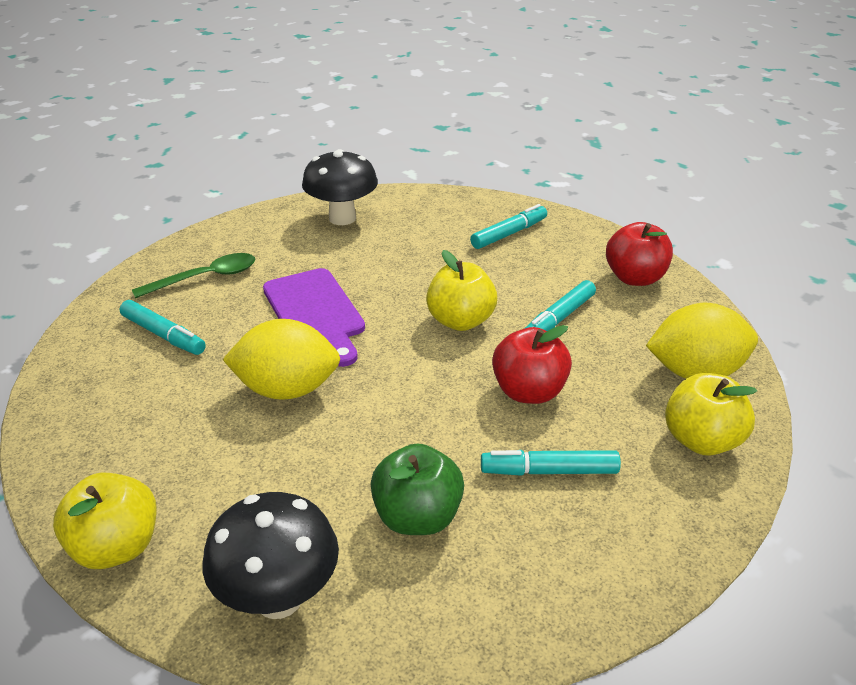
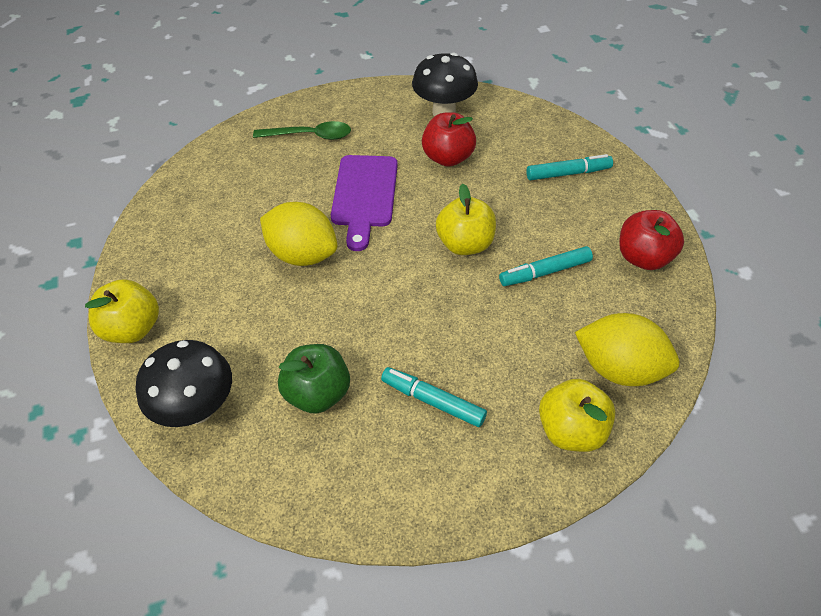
camera: 30 degrees right, 15 degrees up
(163, 335) = (253, 176): turquoise marker -> none
(528, 392) = (469, 328): red apple -> red apple (448, 158)

